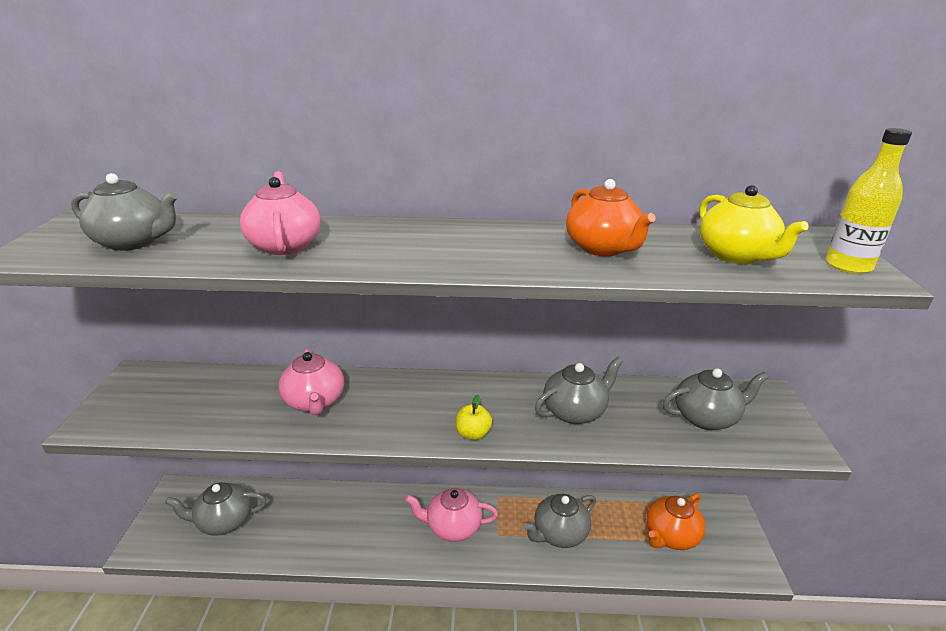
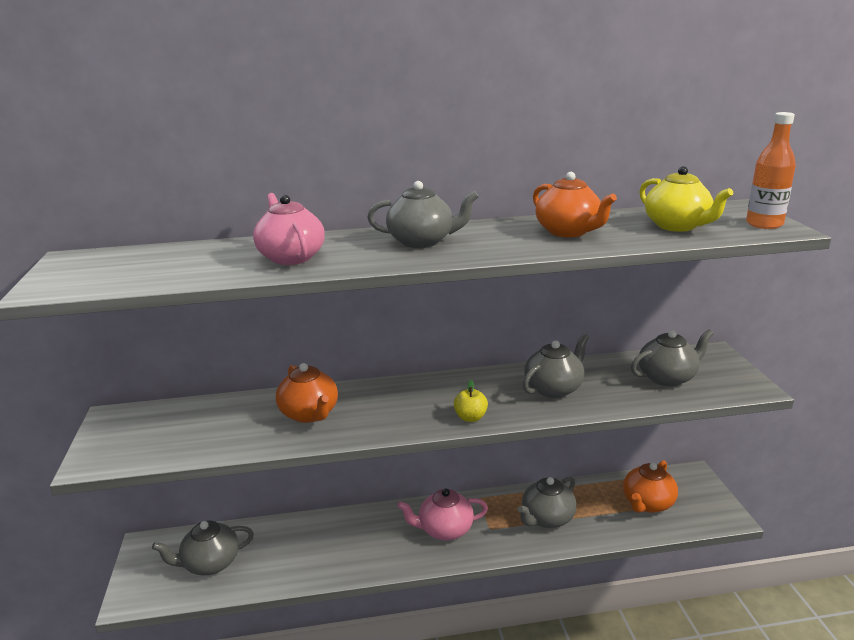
camera: 10 degrees left, 5 degrees down
(134, 242) = (145, 269): grey teapot -> grey teapot (422, 241)
(315, 402) = (309, 414): pink teapot -> orange teapot
(848, 266) = (764, 224): yellow bottle -> orange bottle

